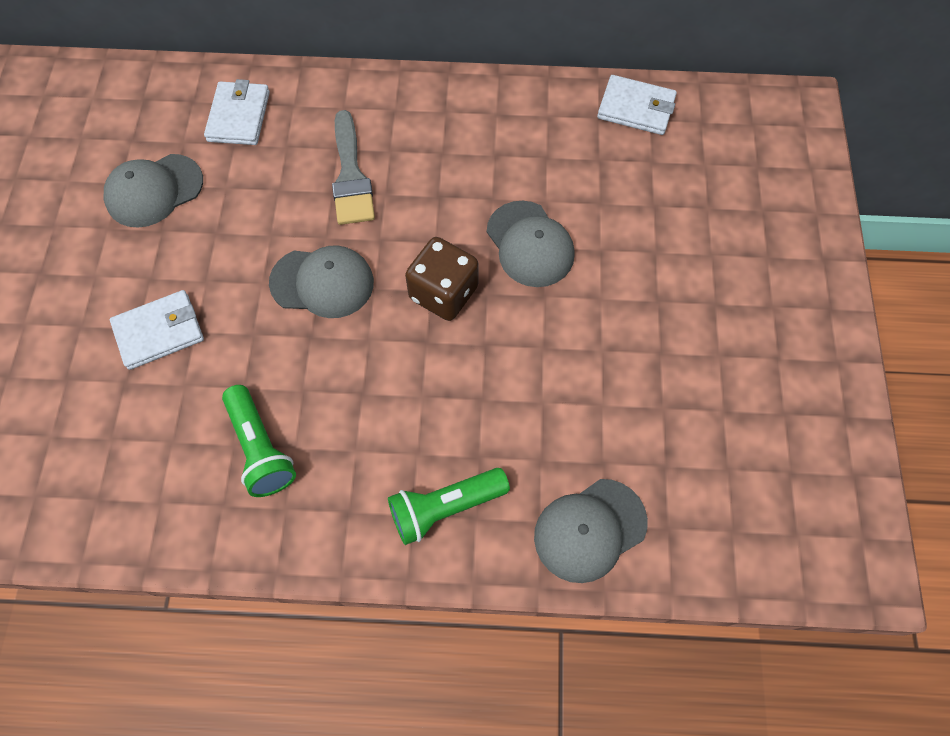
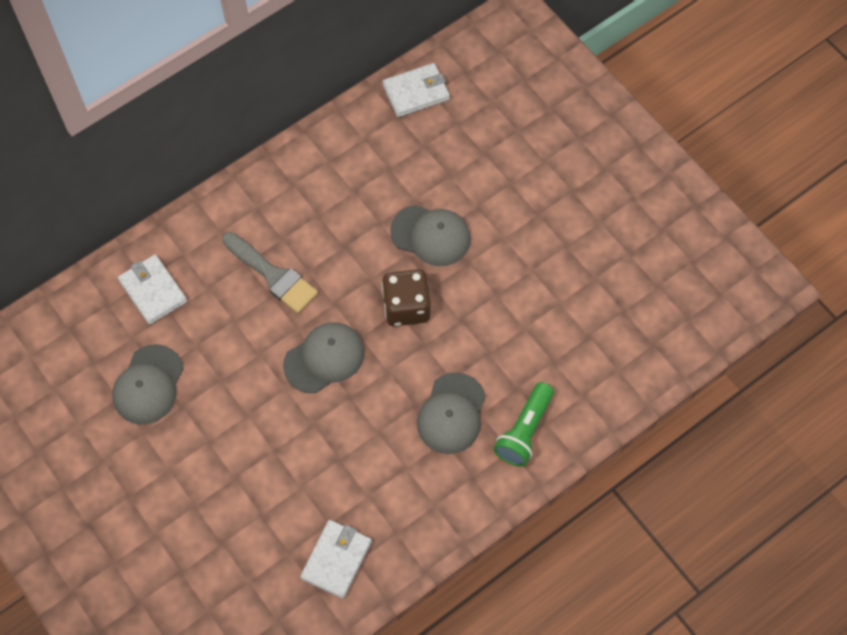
camera: 40 degrees left, 0 degrees up
(159, 332) = (251, 469): white wallet -> white wallet (336, 560)
(260, 448) = (386, 484): green flashlight -> none
(589, 530) = (613, 379): grey cap -> grey cap (451, 413)

